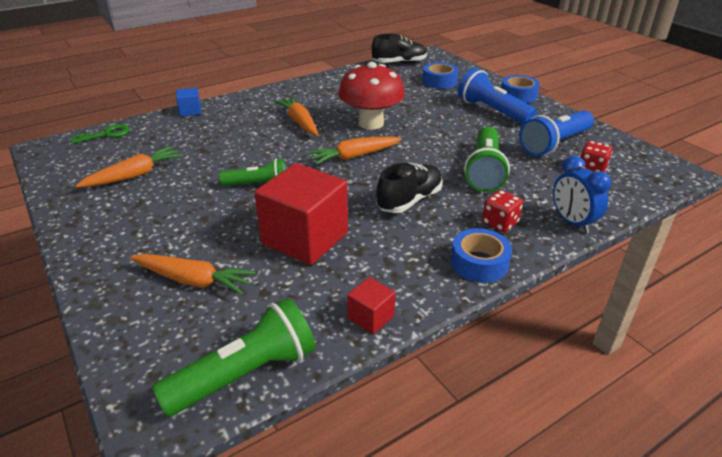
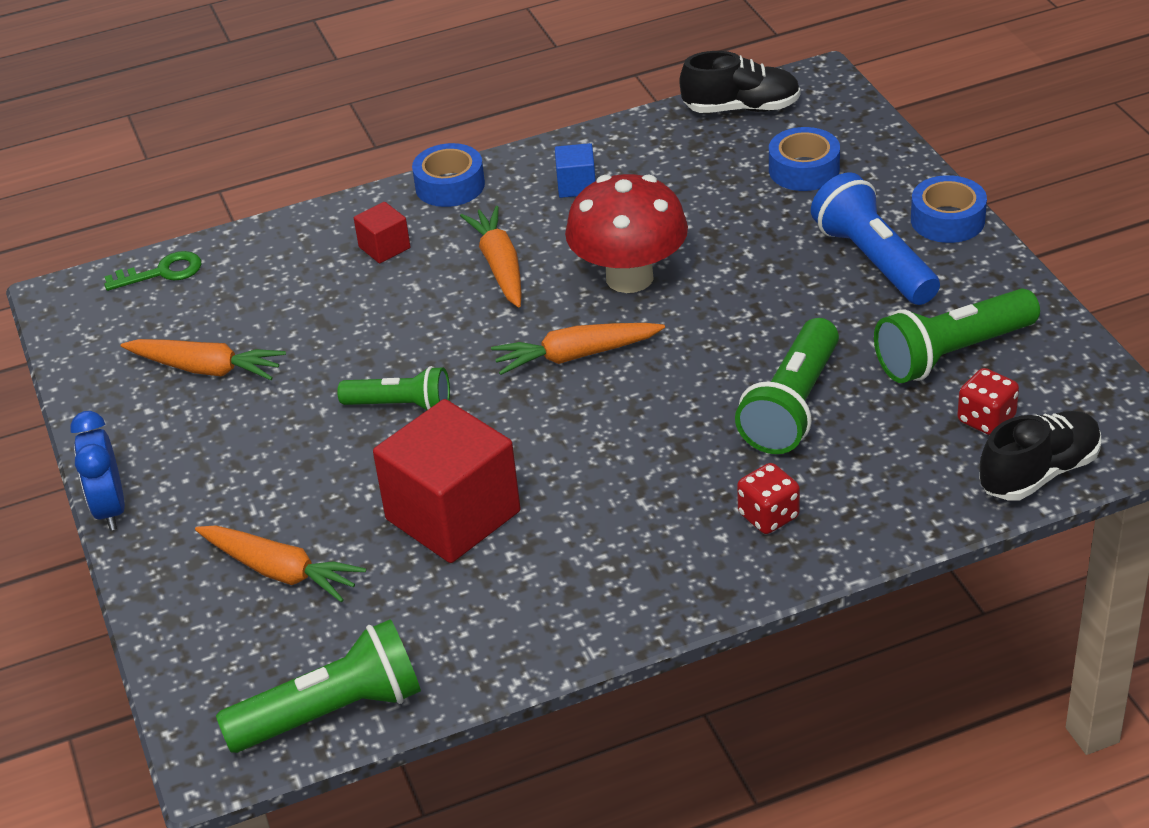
camera: 15 degrees right, 5 degrees up
(134, 175) = (206, 369): orange carrot -> orange carrot turned 45 degrees clockwise
(190, 111) = (309, 224): blue cube -> blue cube (576, 185)
(370, 317) = (514, 653): red cube -> red cube (384, 247)
(409, 200) = (639, 458): black shoe -> black shoe (1039, 473)
(479, 263) = (703, 584): blue tape -> blue tape (450, 185)
(554, 144) = (952, 354): blue flashlight -> green flashlight
(572, 222) = (889, 524): blue clock -> blue clock (110, 509)

